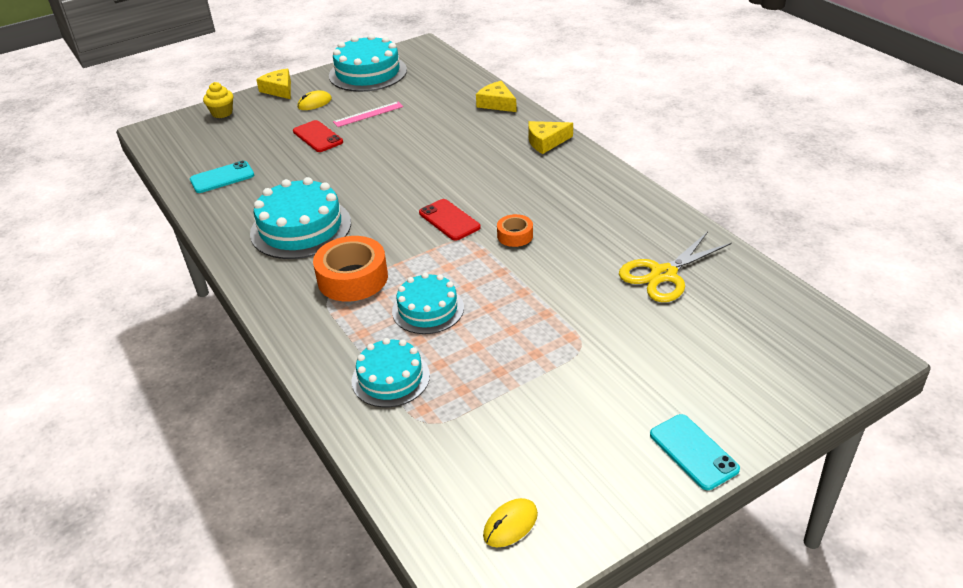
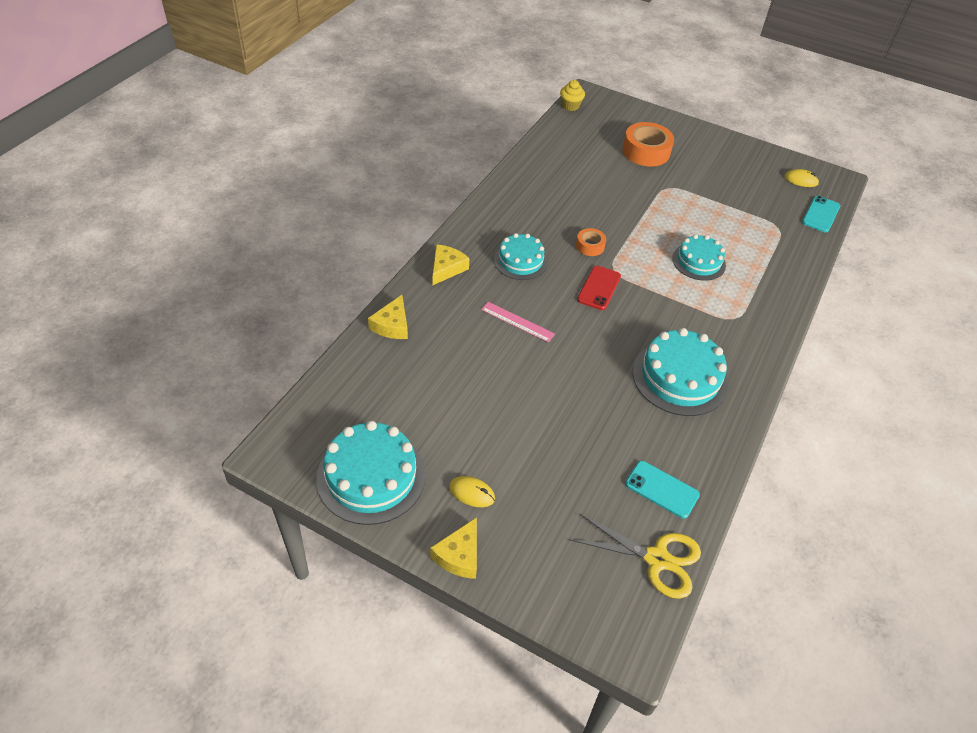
camera: 125 degrees left, 10 degrees up
(222, 113) = (548, 586): yellow cupcake -> yellow cupcake (570, 106)
(318, 137) = (538, 447): red phone -> none
(352, 278) = (705, 314): orange tape -> orange tape (646, 151)
(368, 114) = (469, 425): pink ruler -> pink ruler (517, 322)
(390, 378) = (766, 255): turquoise cake -> turquoise cake (520, 261)
(546, 142) = (447, 268): yellow cheese -> yellow cheese turned 105 degrees counterclockwise
(663, 275) = (577, 170): yellow scissors -> yellow scissors (657, 559)
(693, 452) = (703, 136): turquoise phone -> turquoise phone (820, 214)

